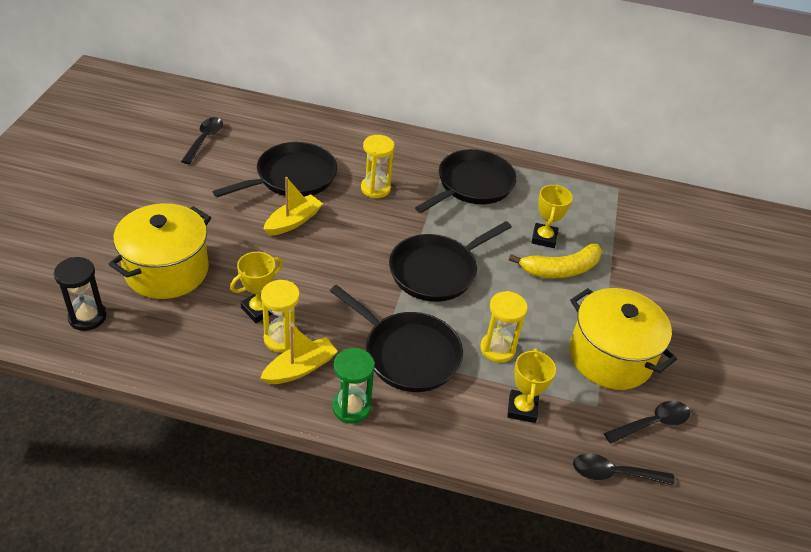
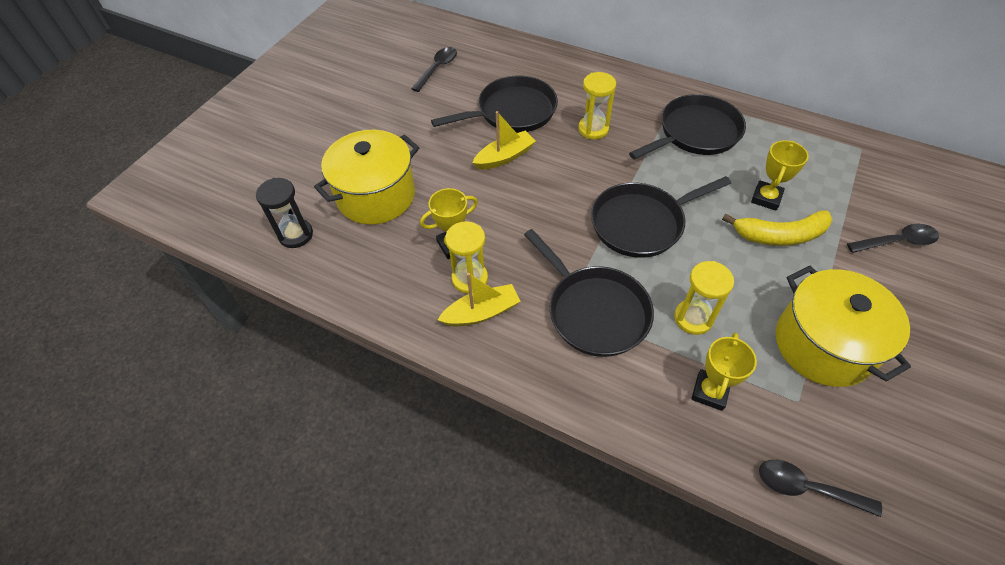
camera: 20 degrees right, 10 degrees up
(351, 407) = (525, 363): green hourglass -> none
(652, 423) = (863, 433): black spoon -> black spoon (897, 241)

